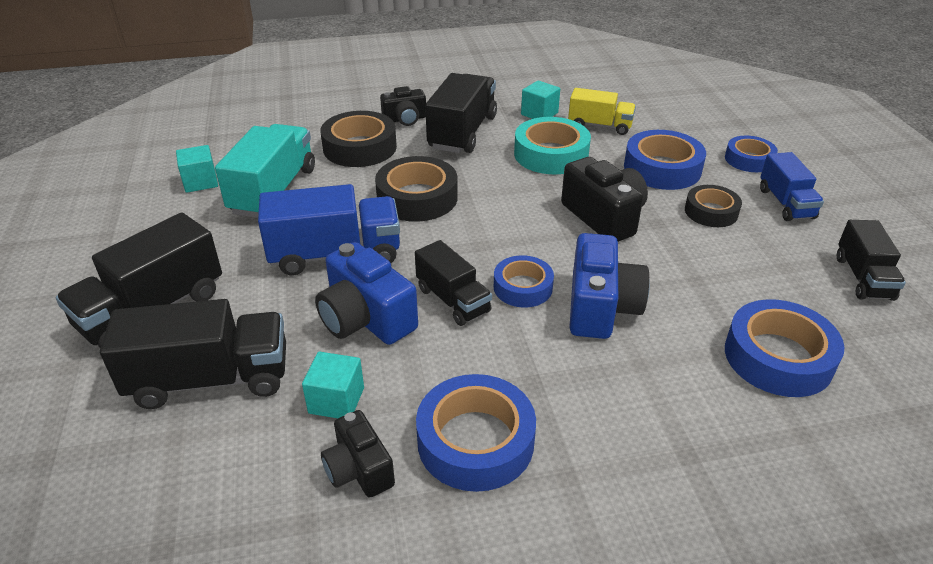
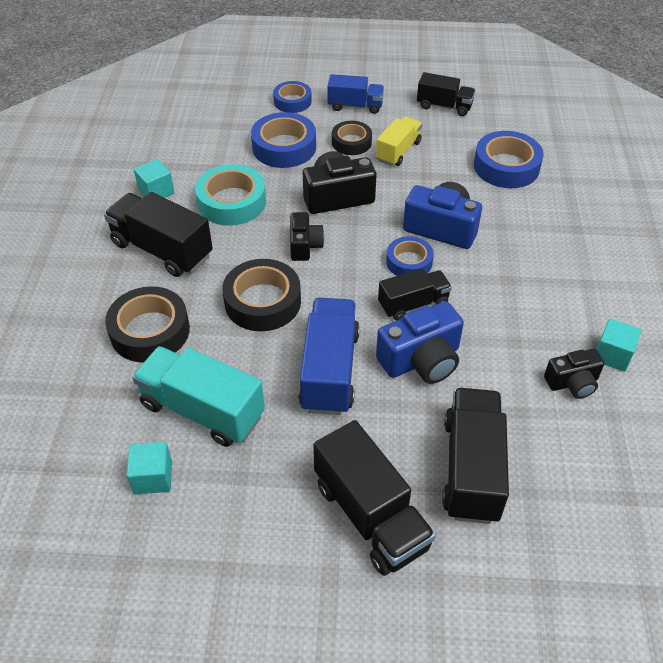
camera: 75 degrees left, 10 degrees up
(336, 400) = (508, 388): turquoise cube -> turquoise cube (612, 355)
(405, 119) = (110, 287): black camera -> black camera (304, 245)
(475, 441) = (555, 319): blue tape -> none
(600, 126) = (200, 161): yellow truck -> yellow truck (398, 151)

